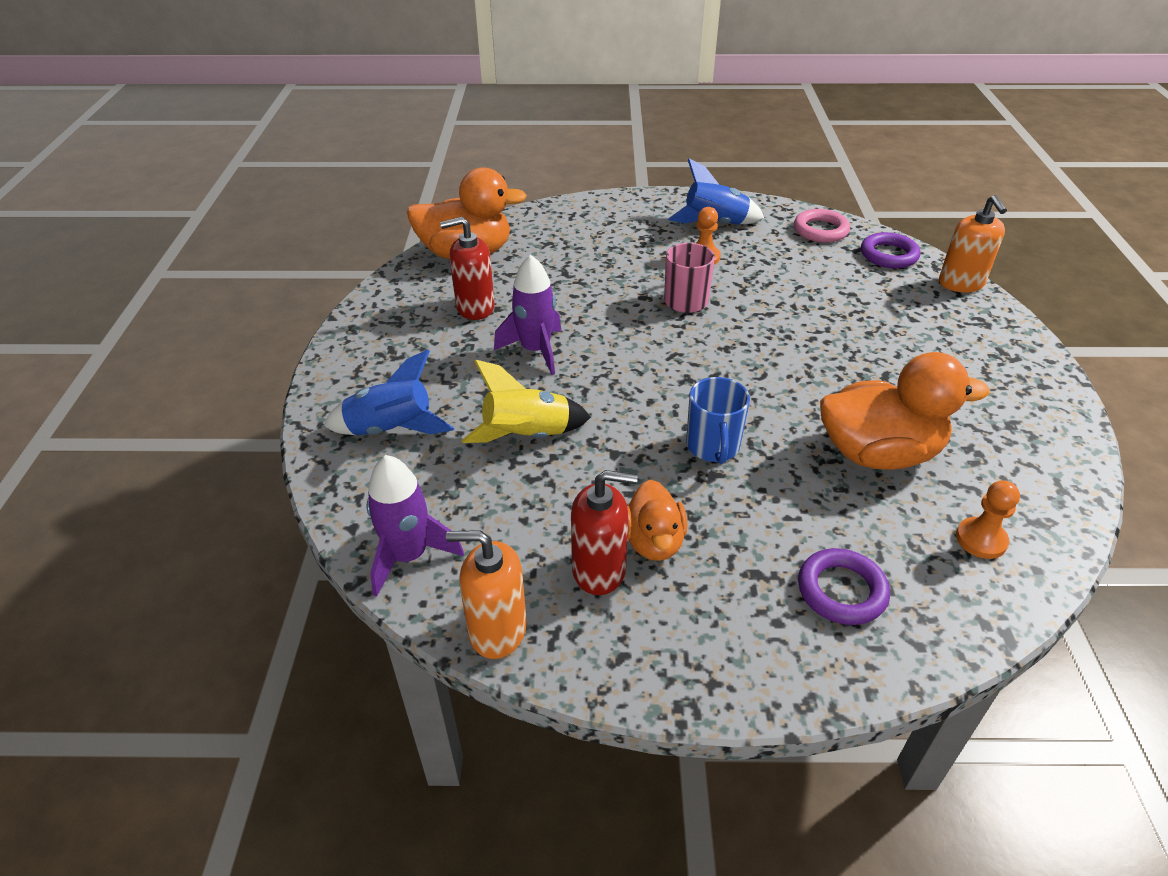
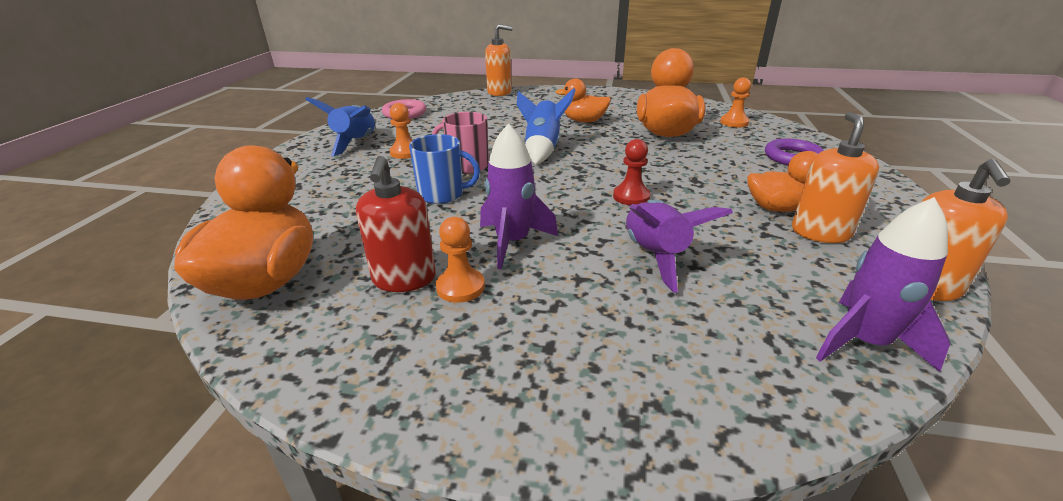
camera: 80 degrees left, 10 degrees down
(391, 429) = (646, 357): blue rocket -> blue rocket (542, 149)
(467, 334) = (460, 287): none -> orange pawn
(527, 436) = (655, 255): yellow rocket -> purple rocket
(599, 570) = (820, 232): red soap dispenser -> orange soap dispenser
(647, 420) = (631, 197): none -> red pawn
(713, 446) = (663, 176): blue mug -> blue mug (442, 194)
(881, 372) = (584, 121): none -> orange duck
(888, 255) = (454, 102): purple ring -> none

